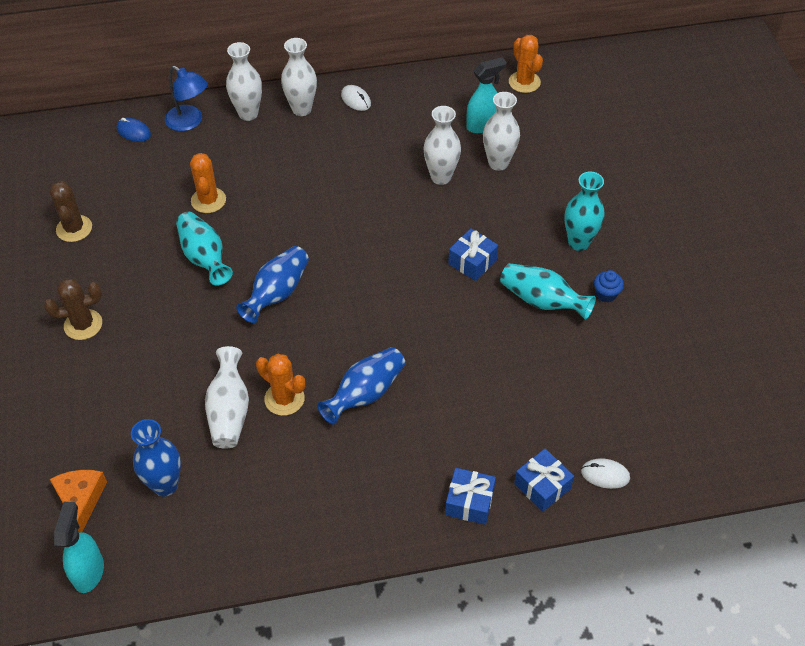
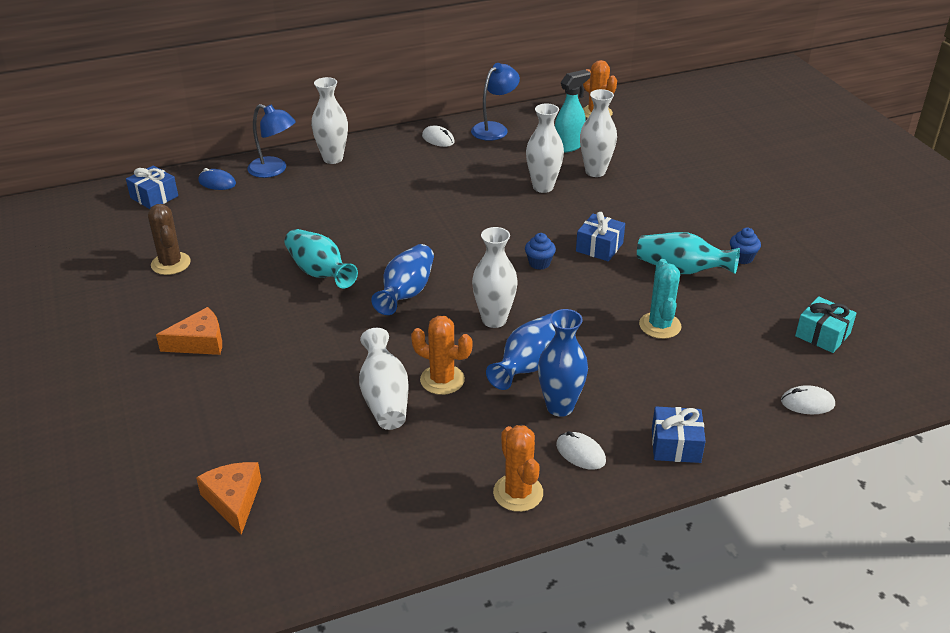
camera: 10 degrees left, 15 degrees down
(83, 325) = (199, 342): brown cactus -> orange cheese
(89, 571) = (260, 570): turquoise spray bottle -> none
(165, 485) = (330, 474): blue vase -> blue vase (560, 407)
(208, 200) = (310, 227): orange cactus -> orange cactus (518, 493)
(301, 109) = (386, 150): white vase -> white vase (494, 320)
(383, 497) = (580, 453): none -> white mouse
(409, 274) = (539, 263): none -> blue cupcake
(415, 92) = (494, 128): none -> blue lamp
(499, 365) = (660, 325): none -> turquoise cactus
(542, 486) = (747, 421): blue gift -> blue gift (154, 197)
(578, 242) = (698, 222): turquoise vase -> none
(649, 399) = (822, 335): none -> turquoise gift

